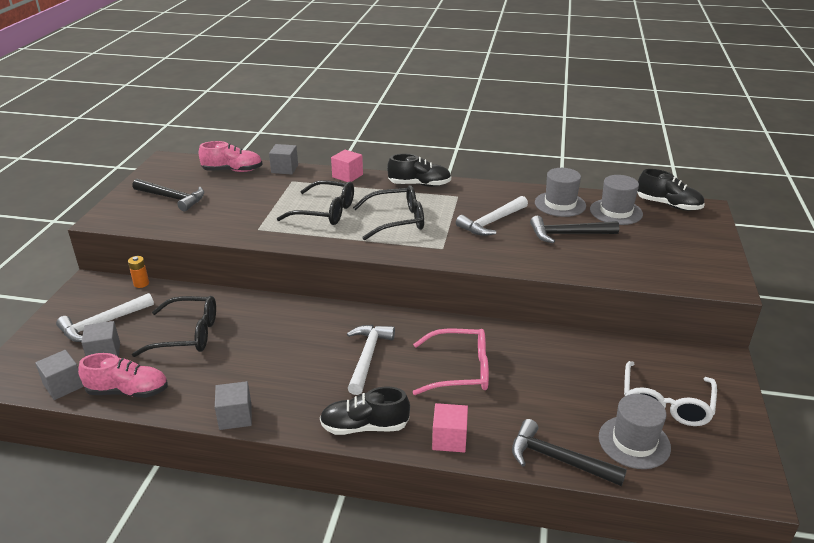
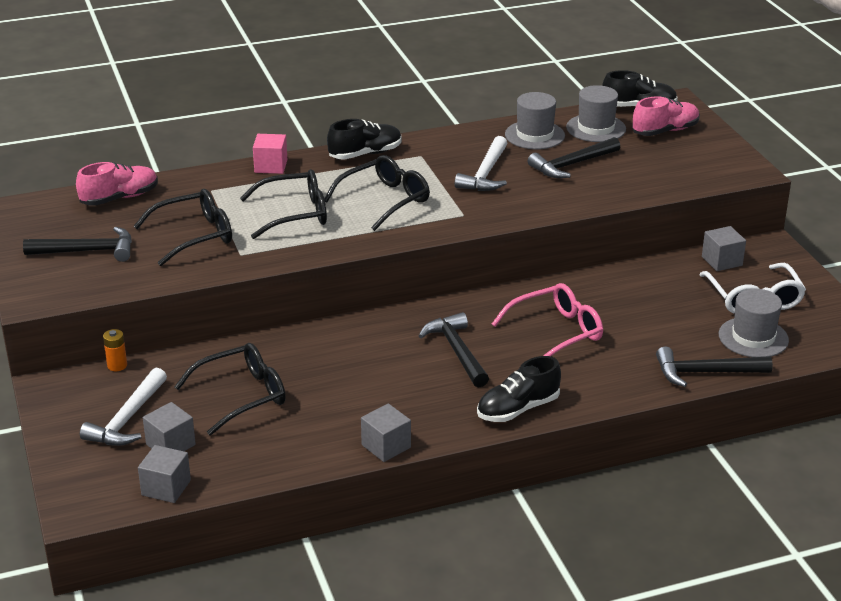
camera: 30 degrees left, 0 degrees up
(128, 391) = (246, 466): pink shoe -> pink shoe (665, 131)
(245, 207) = (194, 236): none -> black glasses
(284, 169) = (183, 178): grey cube -> grey cube (722, 261)
(367, 357) = (457, 351): white hammer -> black hammer
(449, 439) = (602, 391): pink cube -> none

